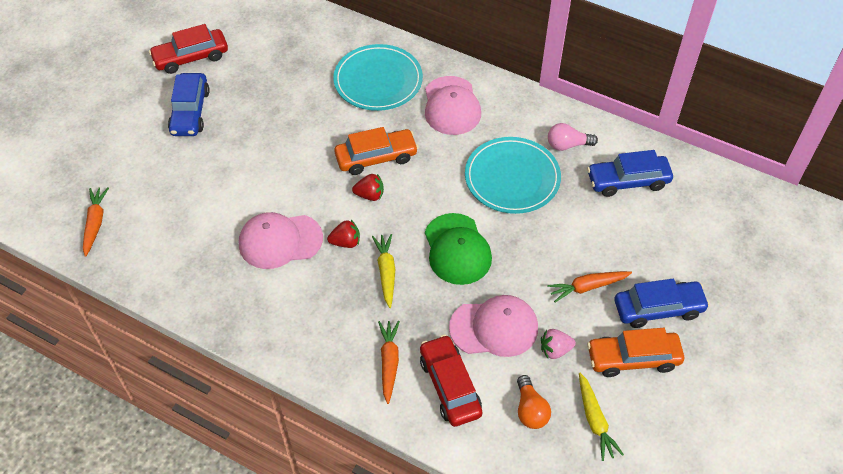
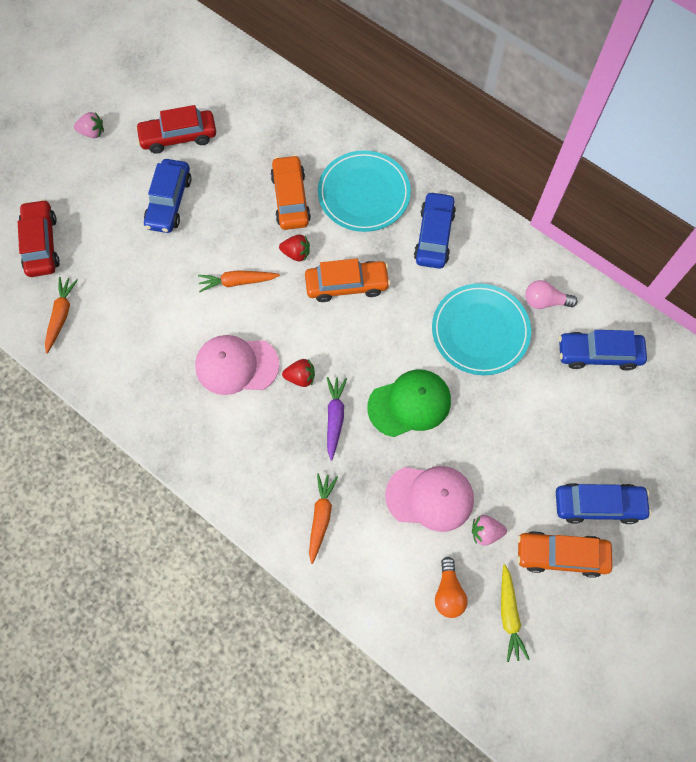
camera: 10 degrees right, 15 degrees up
(105, 64) = (92, 132): none -> pink strawberry
(308, 94) = (291, 198): none -> orange car
(370, 195) = (333, 327): red strawberry -> red strawberry (296, 253)
(386, 272) = (335, 418): yellow carrot -> purple carrot
(450, 386) = (375, 553): red car -> red car (41, 244)
(451, 106) = (434, 236): pink cap -> blue car
(457, 249) = (409, 404): green cap -> green cap turned 105 degrees counterclockwise
(587, 287) = (532, 468): orange carrot -> orange carrot (237, 282)

